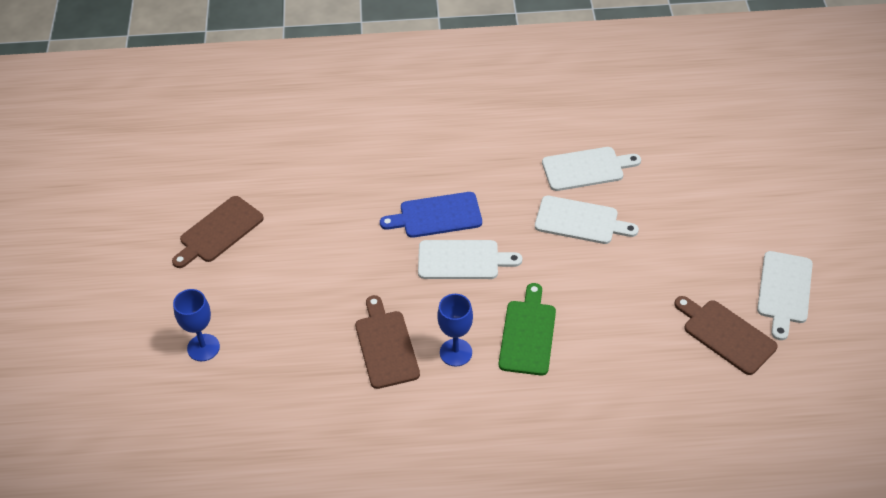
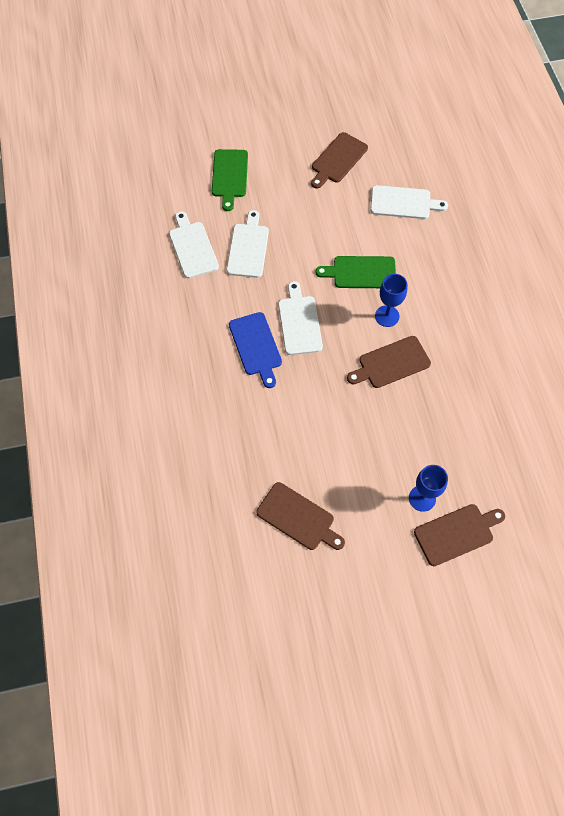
camera: 100 degrees left, 15 degrees up
(151, 374) = (456, 533): none -> brown cutting board
(698, 212) = (229, 176): none -> green cutting board
(784, 291) = (294, 129): white cutting board -> white cutting board (403, 203)

